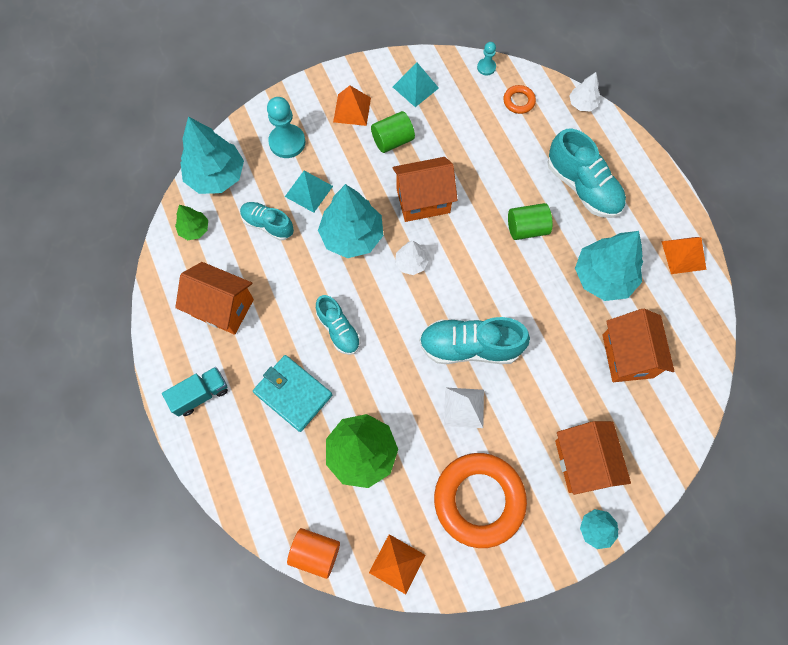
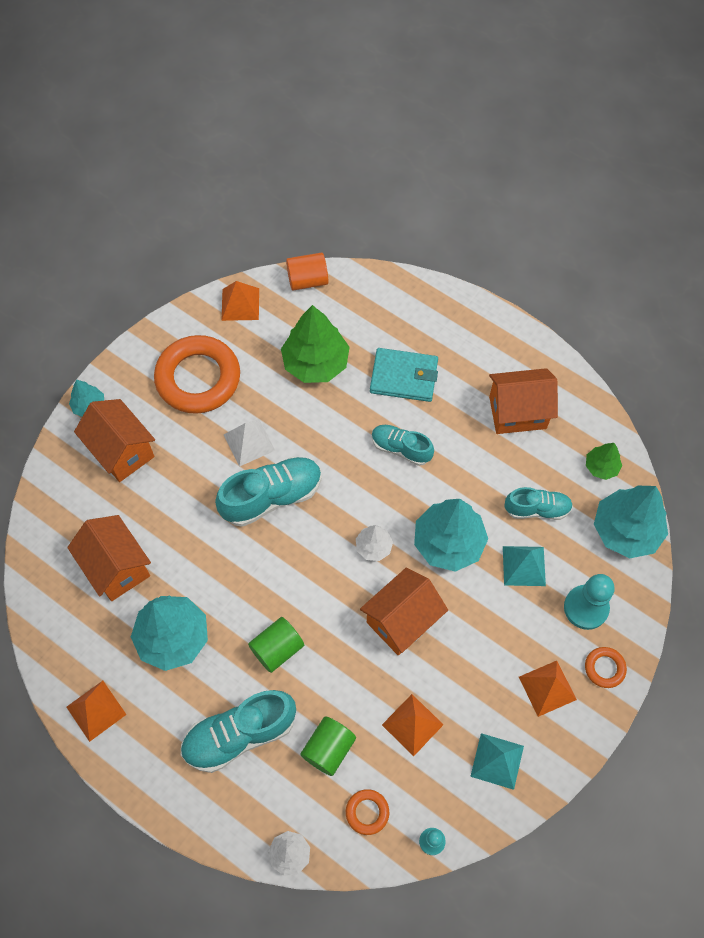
camera: 150 degrees right, 5 degrees down
(200, 394) = (480, 337): turquoise truck -> none
(305, 101) = (604, 668): none -> orange ring
(392, 140) = (478, 674): green cylinder -> green cylinder (328, 749)
(458, 134) = (412, 724): none -> orange pyramid
(582, 187) = (240, 734): turquoise shoe -> turquoise shoe turned 45 degrees counterclockwise

